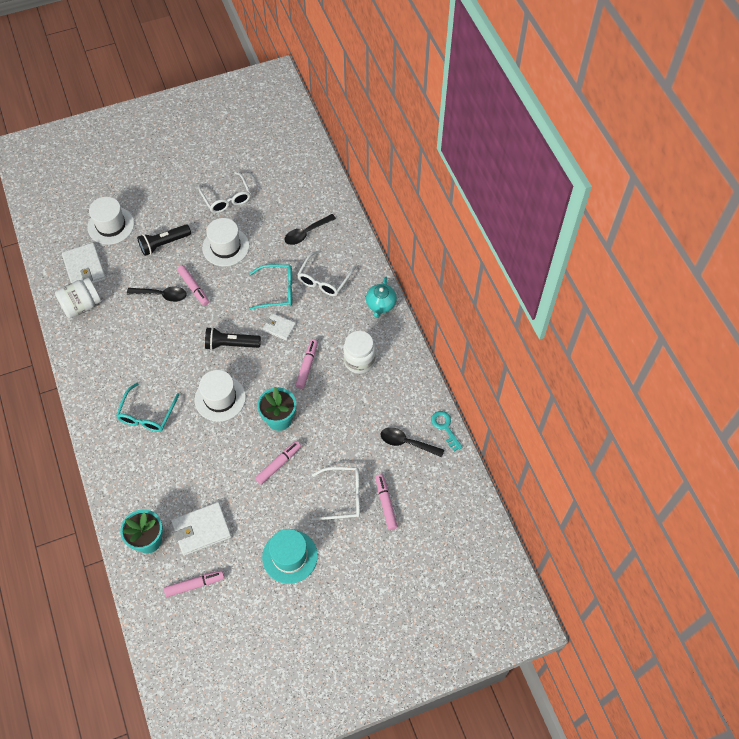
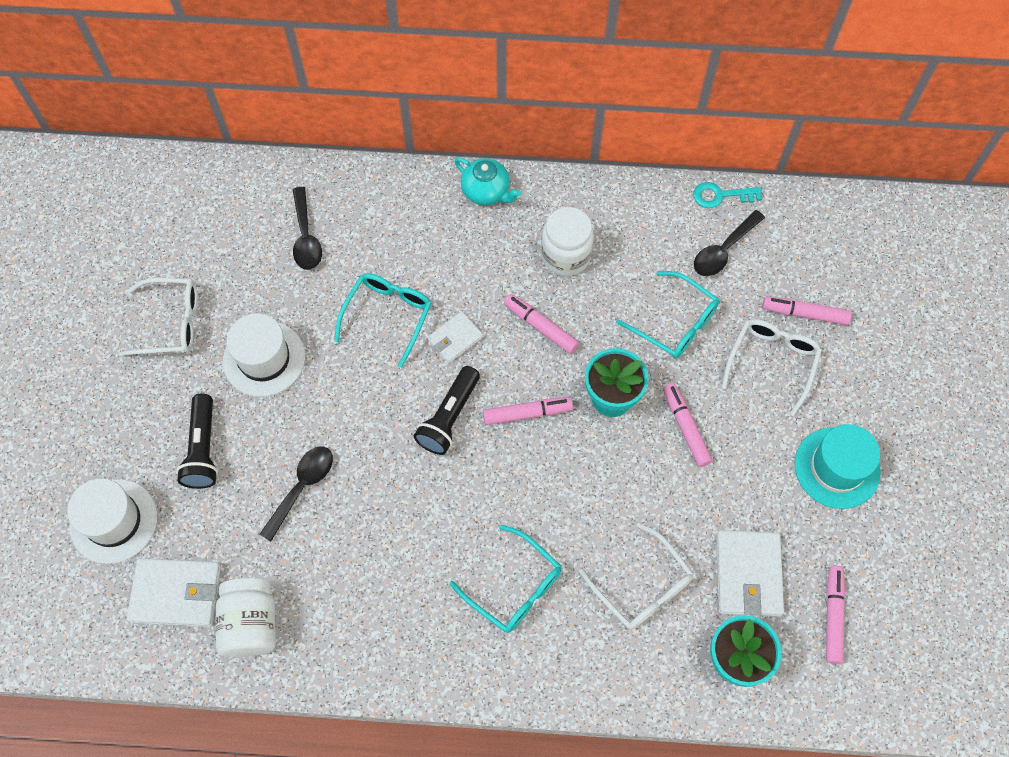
camera: 65 degrees left, 5 degrees up
(193, 287) = (314, 434): pink marker -> pink marker (526, 413)
(220, 398) = (537, 468): white hat -> none
(324, 280) = (403, 246): white glasses -> white glasses (642, 587)
(343, 434) = (675, 323): none -> turquoise glasses

